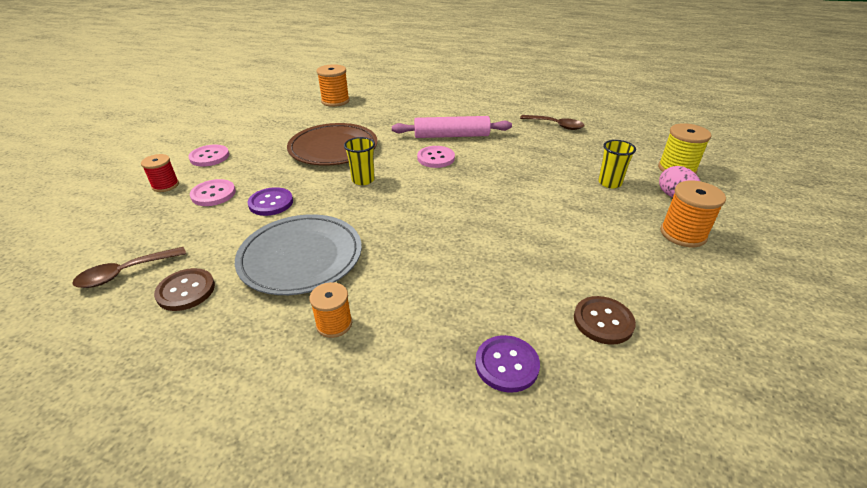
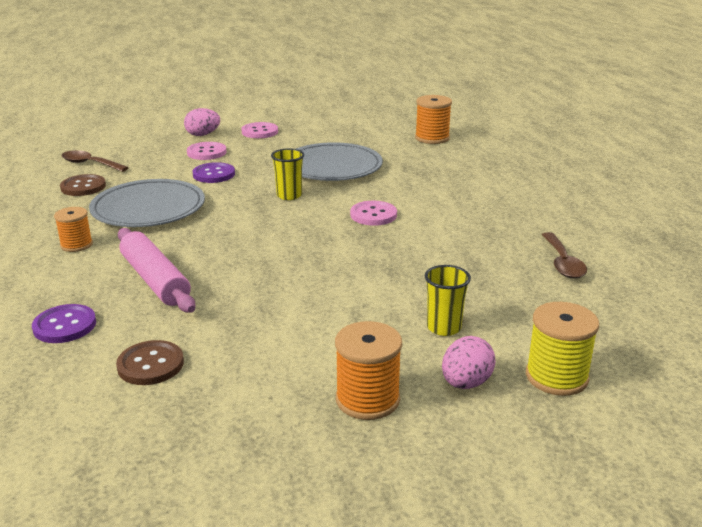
camera: 60 degrees right, 10 degrees down
(165, 185) = (203, 135): red spool -> pink egg
(333, 148) = (332, 167): brown plate -> grey plate
(451, 136) = (436, 210): pink rolling pin -> pink rolling pin (155, 280)

